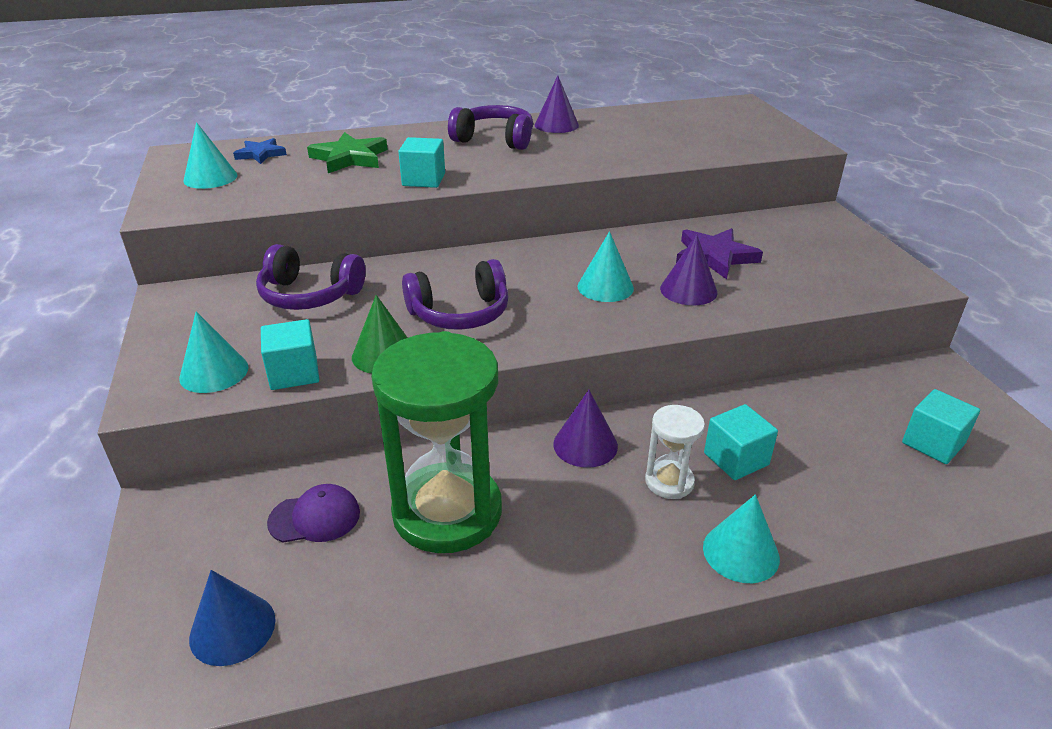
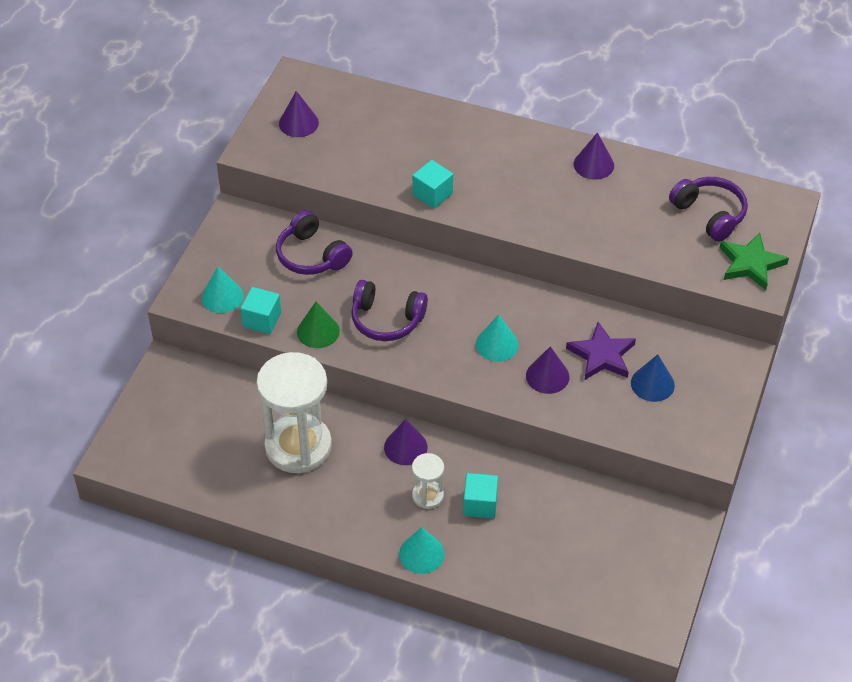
camera: 35 degrees right, 15 degrees up
(210, 178) = (298, 123): turquoise cone -> purple cone
(232, 628) = (163, 452): blue cone -> blue cone (652, 384)
(261, 154) = (348, 105): blue star -> none
(315, 517) = (233, 412): purple cap -> none
(349, 158) = (404, 140): green star -> green star (750, 264)
(447, 512) = (298, 446): green hourglass -> white hourglass
(495, 140) = (526, 164): purple headphones -> purple headphones (709, 214)
(933, 443) = (609, 562): turquoise cube -> none

